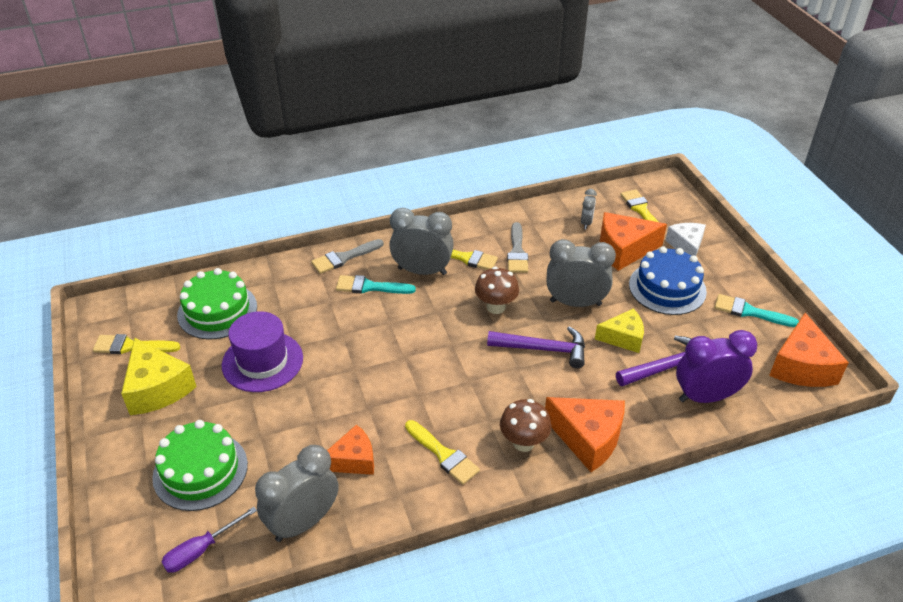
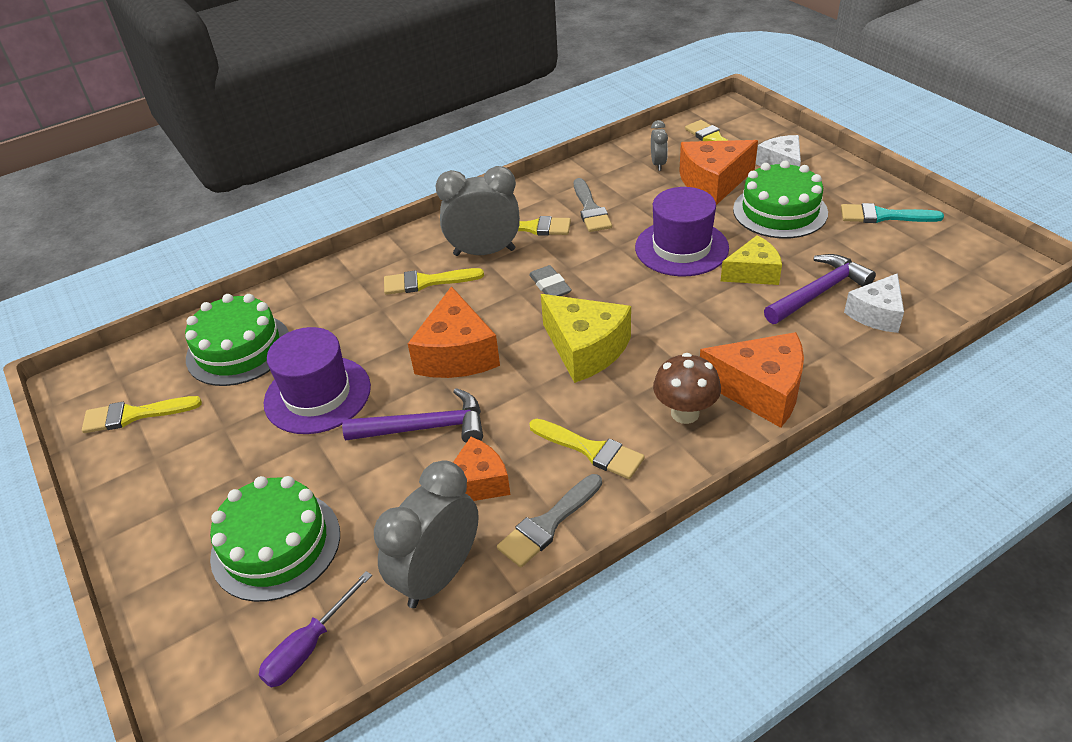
camera: 10 degrees left, 0 degrees up
(157, 389) = (185, 458): yellow cheese -> yellow cheese (585, 349)
(344, 258) = (382, 257): grey brush -> grey brush (548, 524)
(370, 287) = (426, 282): turquoise brush -> yellow brush
(462, 312) = (550, 286): none -> grey eraser
(496, 307) = (589, 272): brown mushroom -> none
(543, 349) = (665, 305): purple hammer -> purple hammer (426, 427)
(575, 303) = (681, 248): grey clock -> purple hat
(667, 288) = (780, 211): blue cake -> green cake
(705, 396) = (876, 314): purple clock -> white cheese
(801, 366) = (968, 259): orange cheese -> orange cheese (457, 354)

